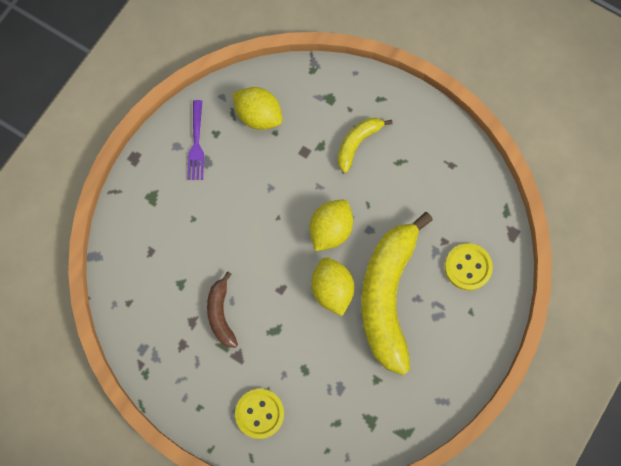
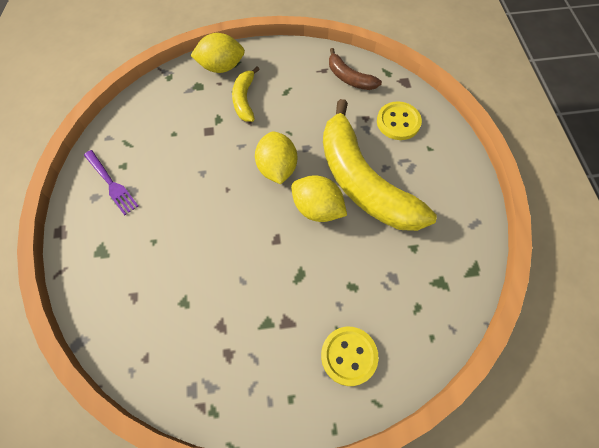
camera: 40 degrees left, 10 degrees down
(221, 314) = (241, 299): brown banana -> brown banana (349, 78)
(258, 116) = (150, 131): yellow lemon -> yellow lemon (221, 67)

